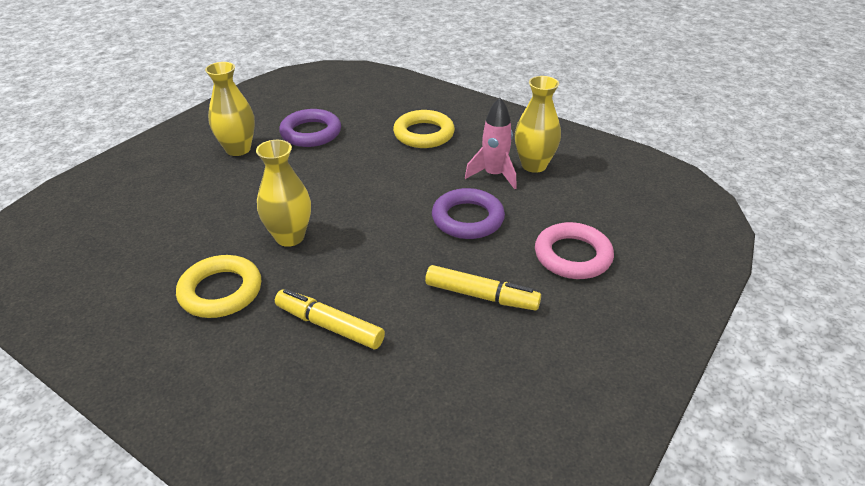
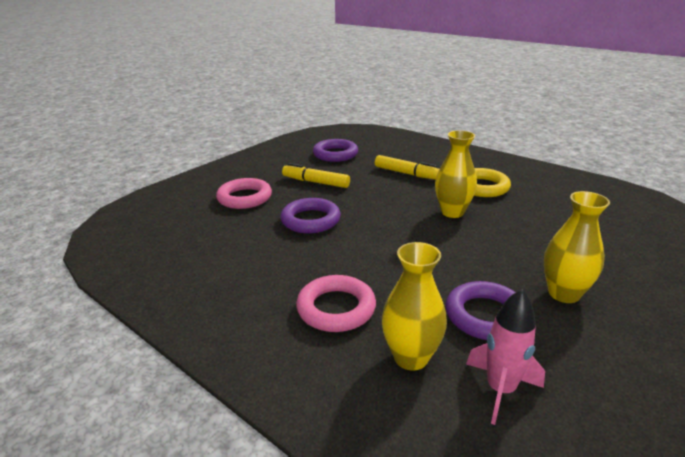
camera: 175 degrees left, 10 degrees down
(424, 134) = (336, 308): yellow ring -> pink ring
(465, 396) = (335, 154): none -> purple ring
(494, 175) = (272, 254): pink rocket -> pink rocket (500, 390)
(534, 165) = (226, 263): yellow vase -> yellow vase (411, 357)

